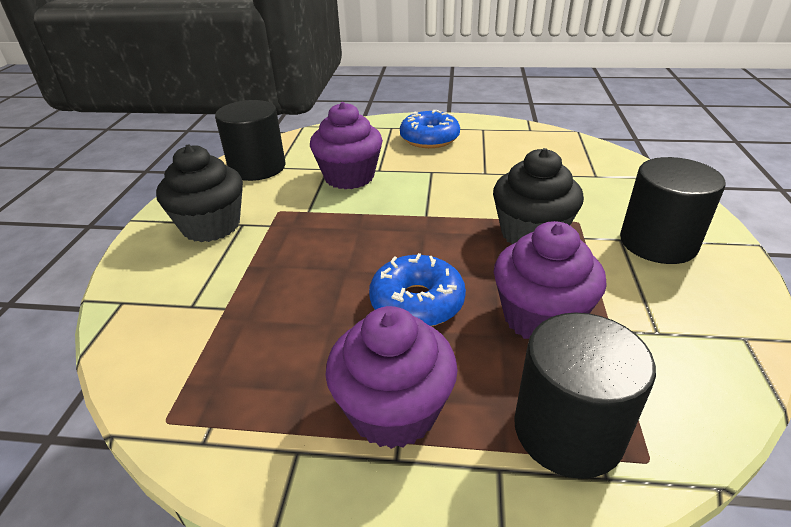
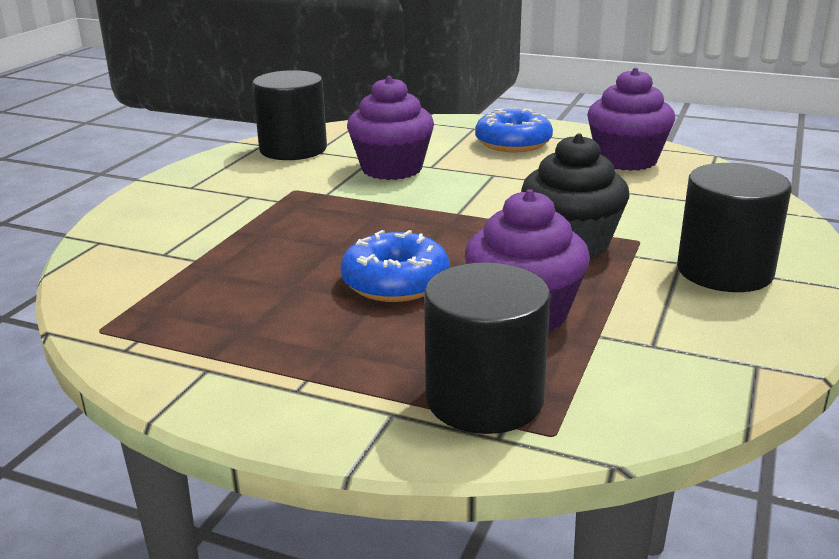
camera: 15 degrees right, 10 degrees down
(211, 226) = (216, 194): black cupcake -> none
(393, 411) = (315, 357): purple cupcake -> purple cupcake (626, 160)

